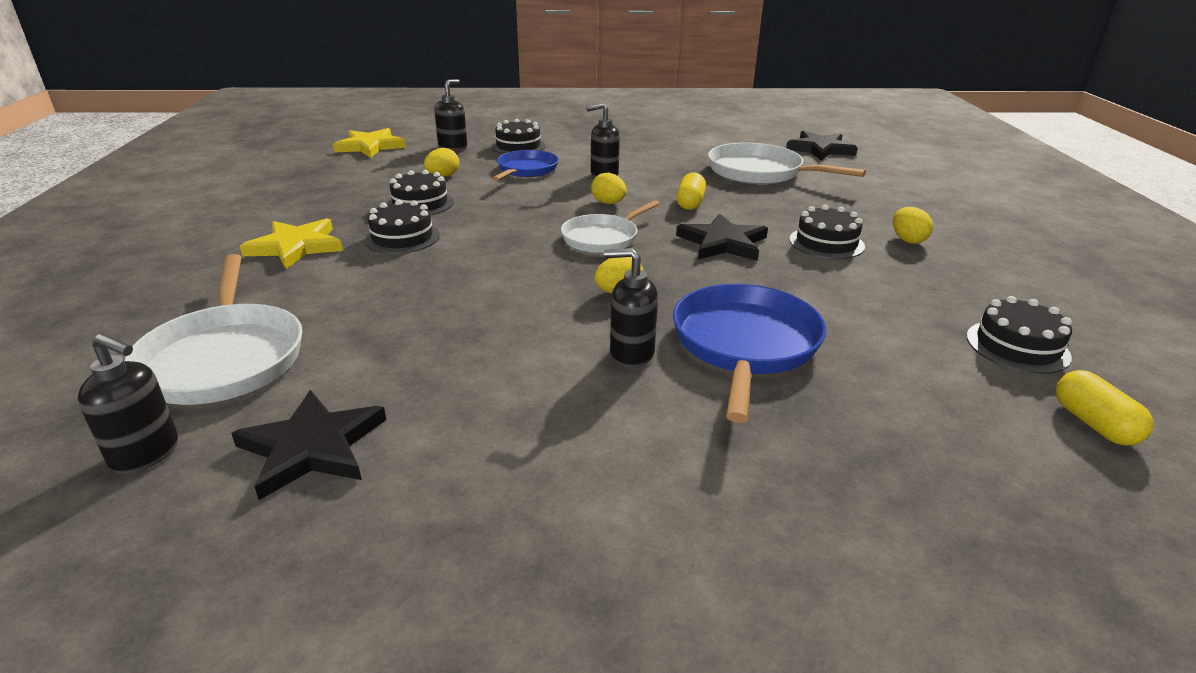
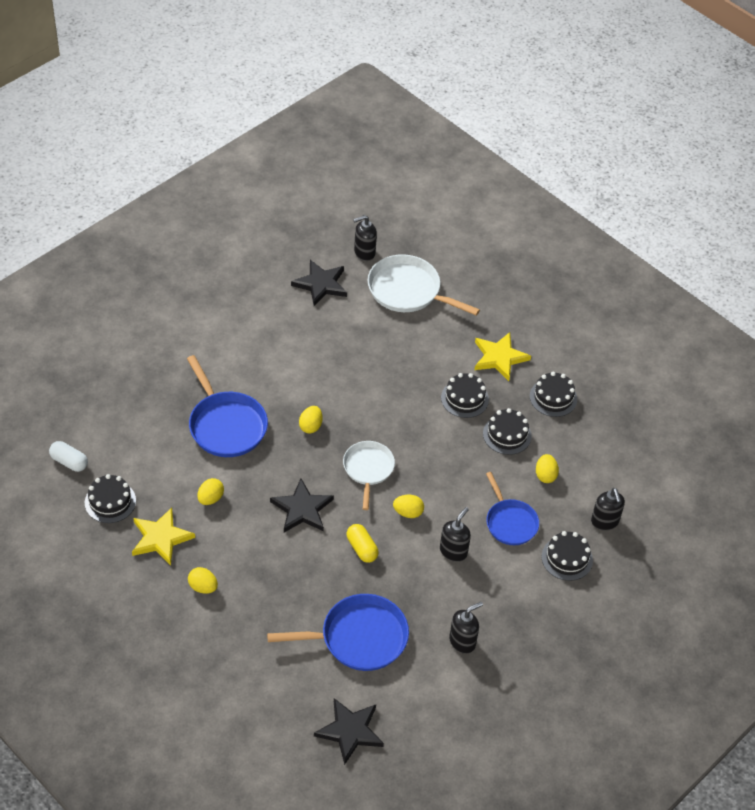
camera: 135 degrees right, 20 degrees up
(370, 146) = (656, 481): yellow star -> yellow star (160, 538)
(631, 354) = (265, 389): black soap dispenser -> black soap dispenser (462, 641)
(760, 172) = (359, 637): white pan -> blue pan
(826, 243) = (246, 550): black cake -> black cake (553, 397)
(840, 291) = (210, 498): none -> yellow egg
(1093, 424) = (69, 462): yellow capsule -> white capsule

